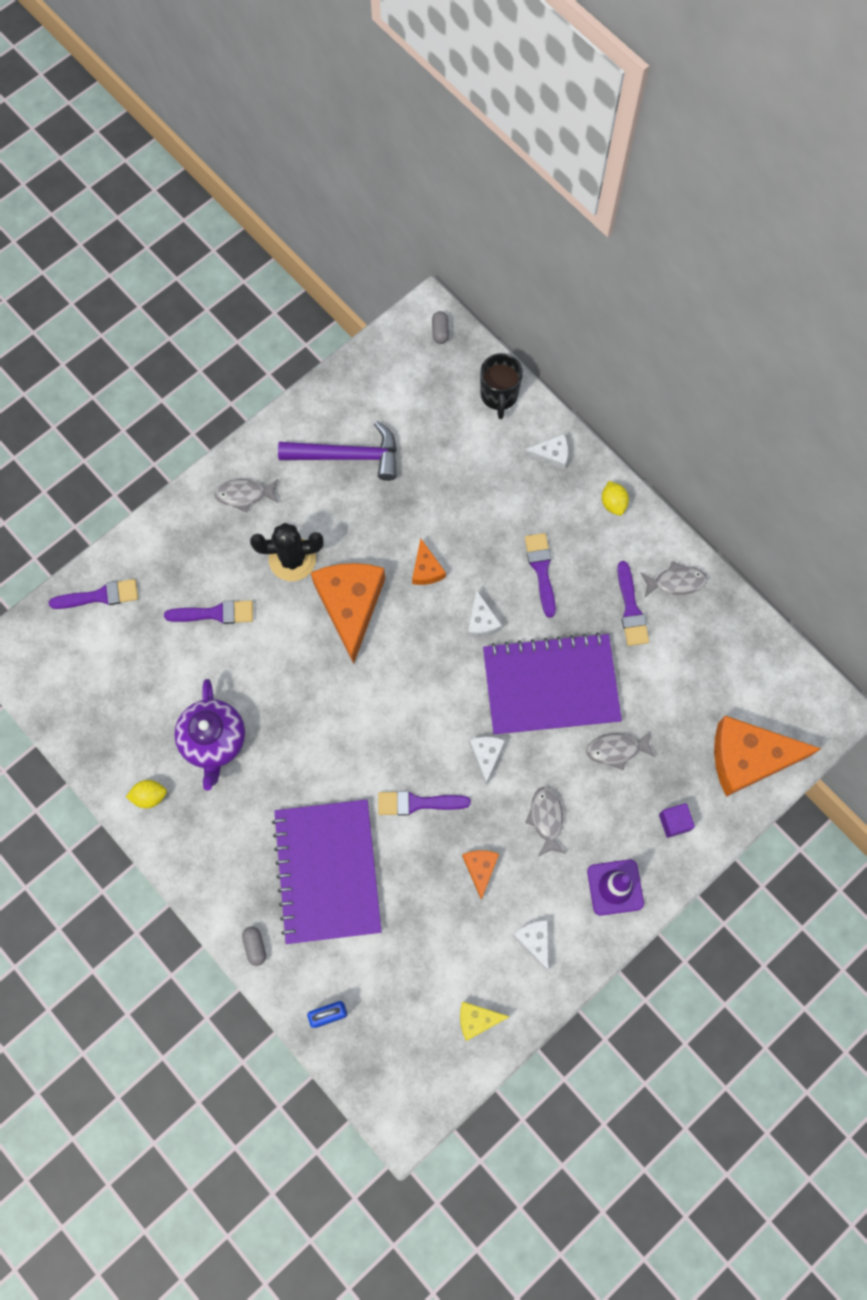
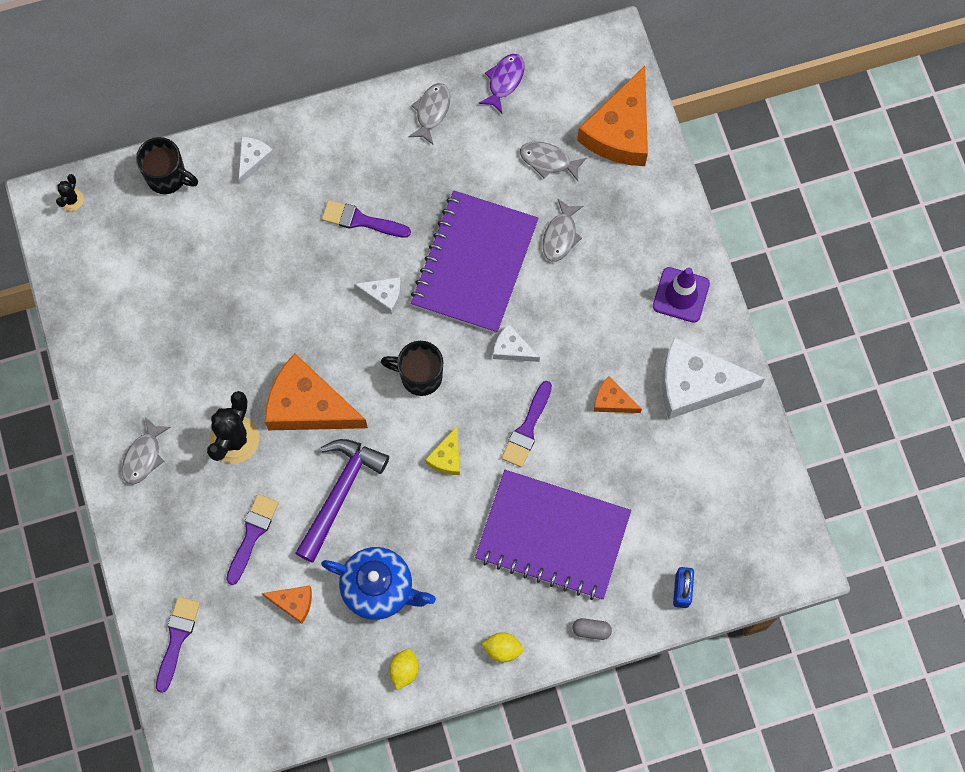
camera: 65 degrees left, 0 degrees up
(214, 741) = (379, 588): purple teapot -> blue teapot
(348, 456) = (155, 342): purple hammer -> purple hammer (340, 493)
(421, 686) = (419, 376): none -> black mug
(426, 569) = (308, 321): orange cheese -> orange cheese (293, 603)
(440, 331) = (71, 200): grey capsule -> black cactus
(477, 1019) = (742, 463): yellow cheese -> yellow cheese (447, 457)
(534, 941) = (696, 384): white cheese -> white cheese, size x2.11
(546, 818) = (594, 324): grey fish -> grey fish (548, 161)
(613, 503) = (329, 128): yellow lemon -> yellow lemon (502, 649)
(631, 609) = (438, 162): purple brush -> none
(674, 822) = (647, 219): purple cube -> none
(741, 631) = (504, 81): none -> purple fish

